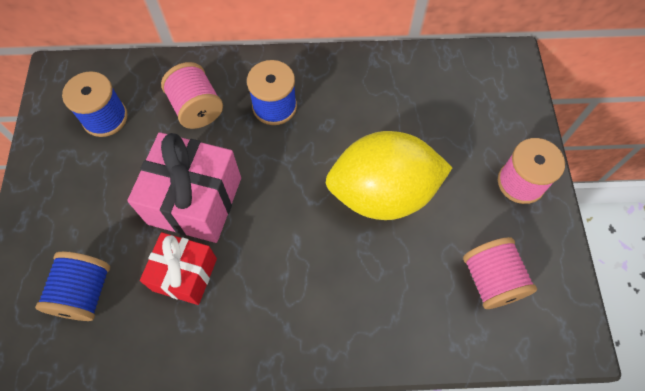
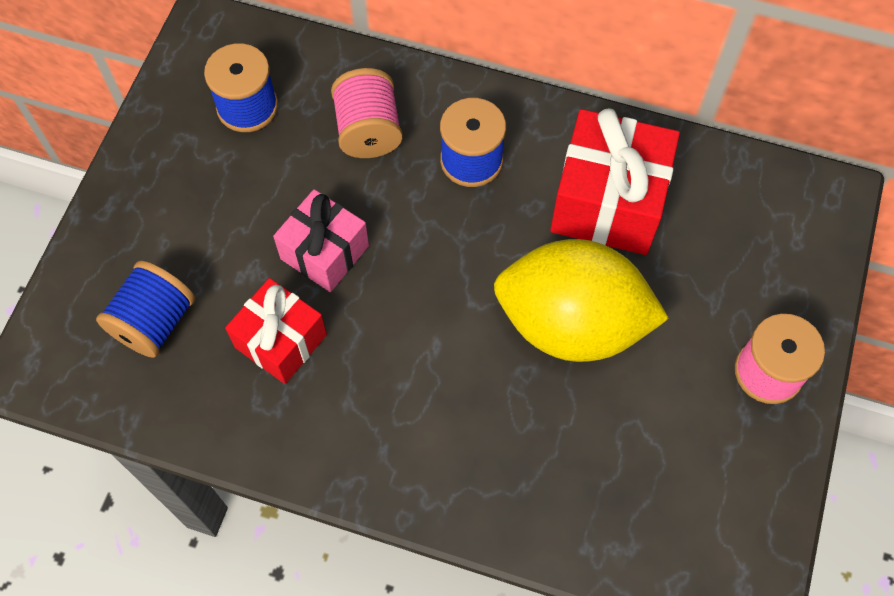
camera: 20 degrees right, 0 degrees up
(195, 200) = (325, 252): pink gift -> pink gift, size x0.64
(375, 106) = (608, 202): none -> red gift
(491, 280) = (670, 484): pink spool -> none

